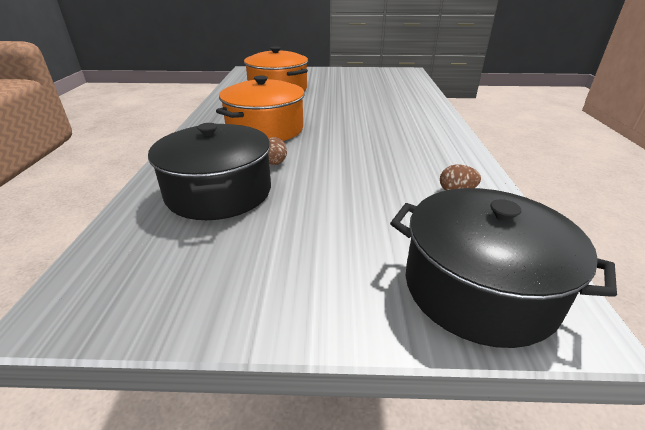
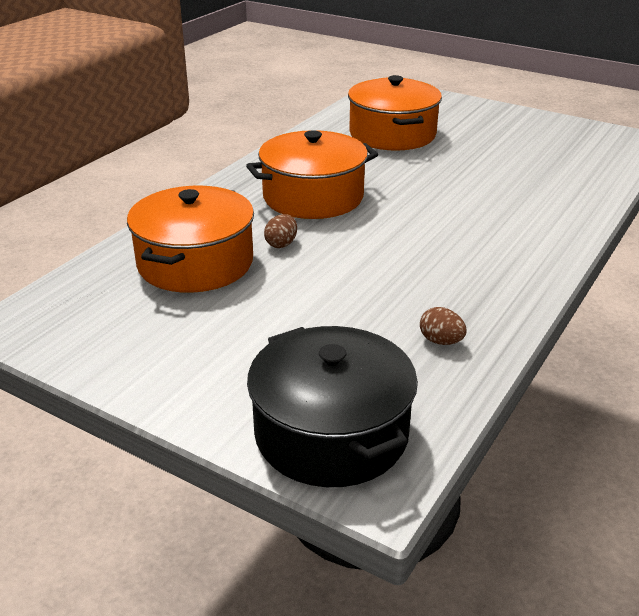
camera: 30 degrees right, 0 degrees up
(219, 192) = (195, 263): black pot -> orange pot

